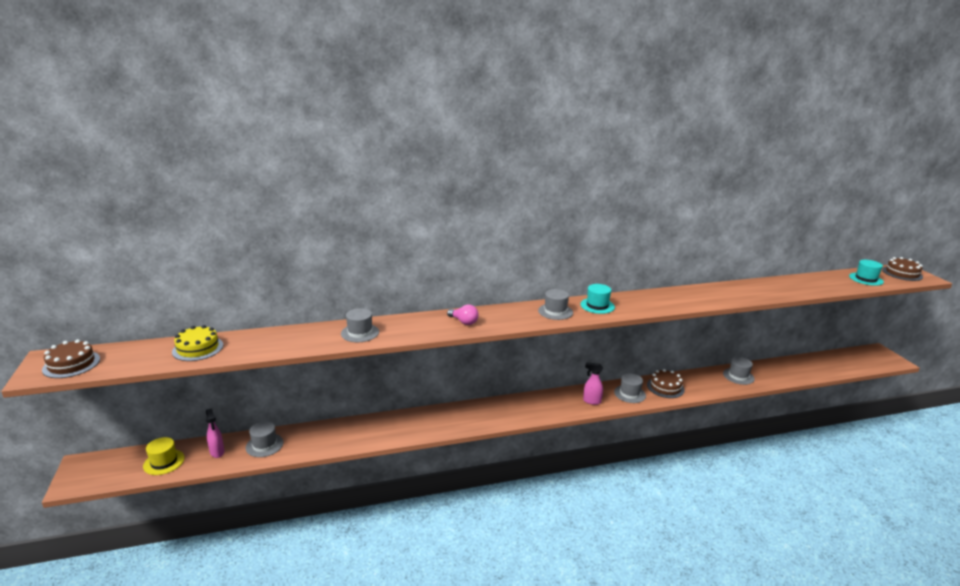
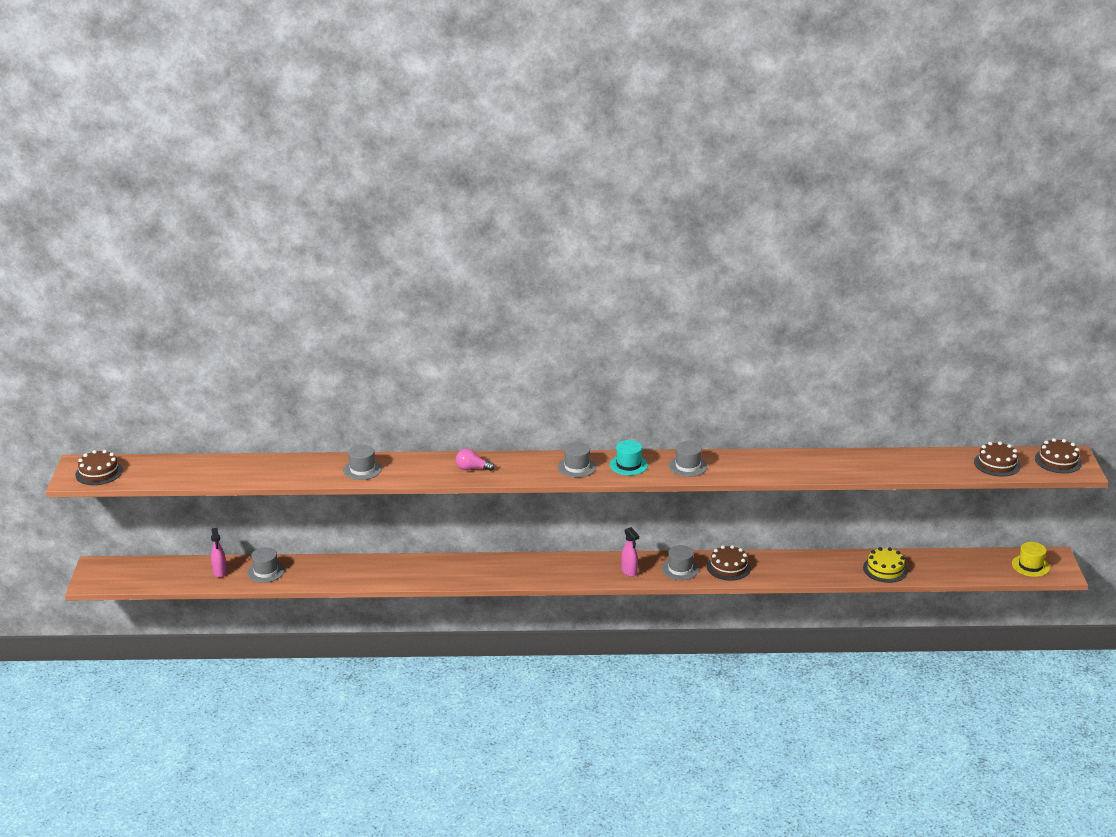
camera: 15 degrees right, 5 degrees up
(164, 462) = (170, 574): yellow hat -> yellow hat (1030, 566)
(198, 348) = (208, 469): yellow cake -> yellow cake (885, 569)
(464, 322) = (472, 469): pink light bulb -> pink light bulb turned 135 degrees clockwise
(591, 401) = (629, 572): pink spray bottle -> pink spray bottle turned 150 degrees counterclockwise
(738, 376) = (831, 565): grey hat -> grey hat (687, 466)
(866, 279) = (997, 464): turquoise hat -> brown cake

